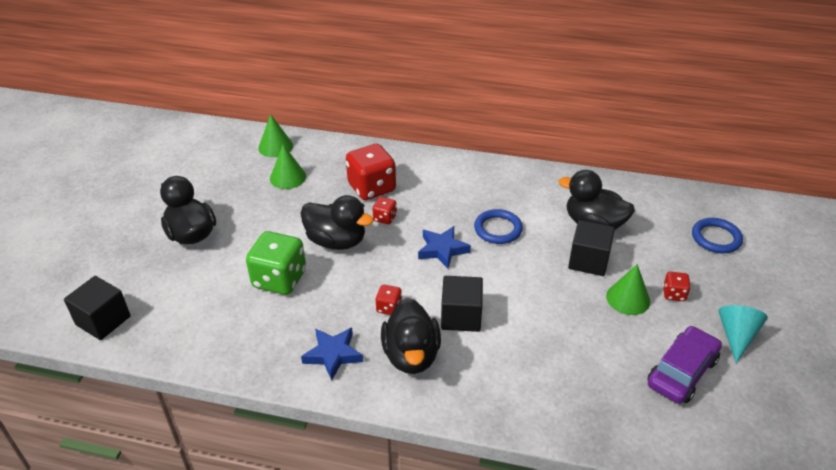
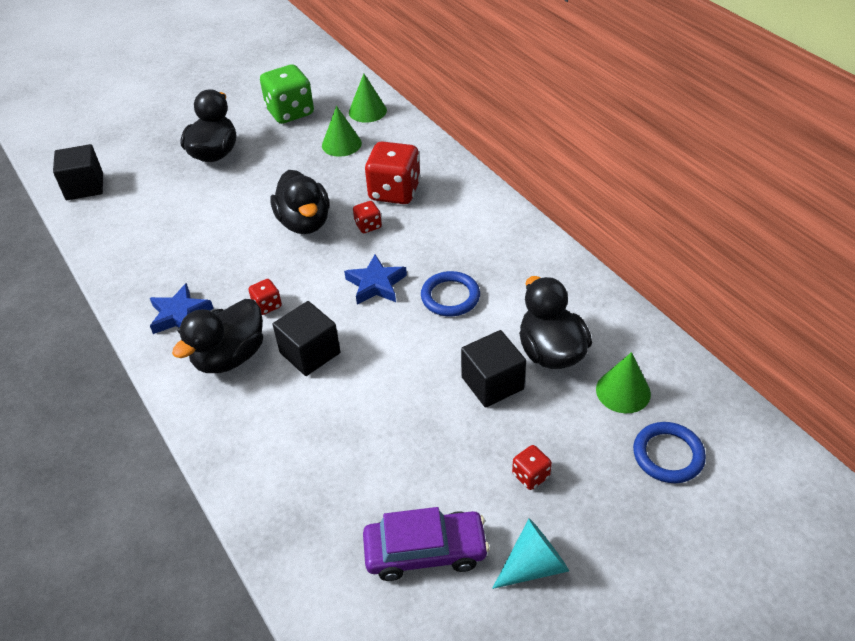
camera: 45 degrees right, 5 degrees up
(279, 279) = (224, 228): green dice -> green dice (290, 112)
(628, 298) = (477, 445): green cone -> green cone (623, 391)

